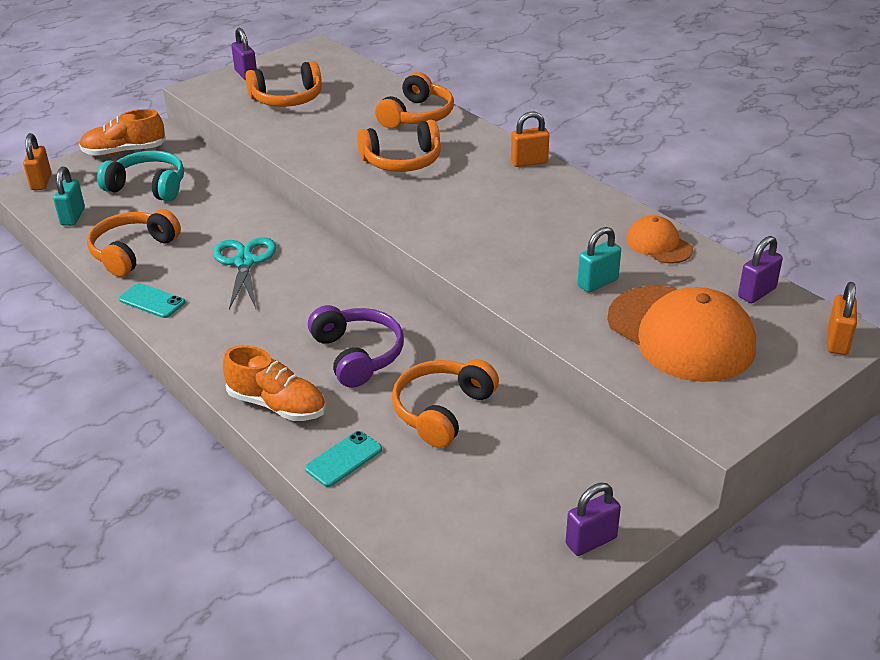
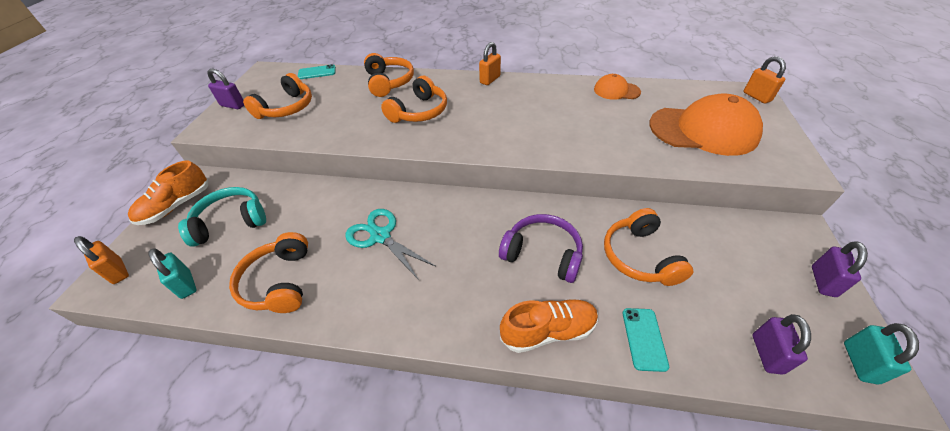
camera: 40 degrees left, 10 degrees up
(152, 301) = (346, 313): turquoise phone -> turquoise phone (317, 72)
(597, 283) = (626, 125): turquoise padlock -> turquoise padlock (859, 362)
(756, 293) = (692, 92): purple padlock -> purple padlock (766, 354)

